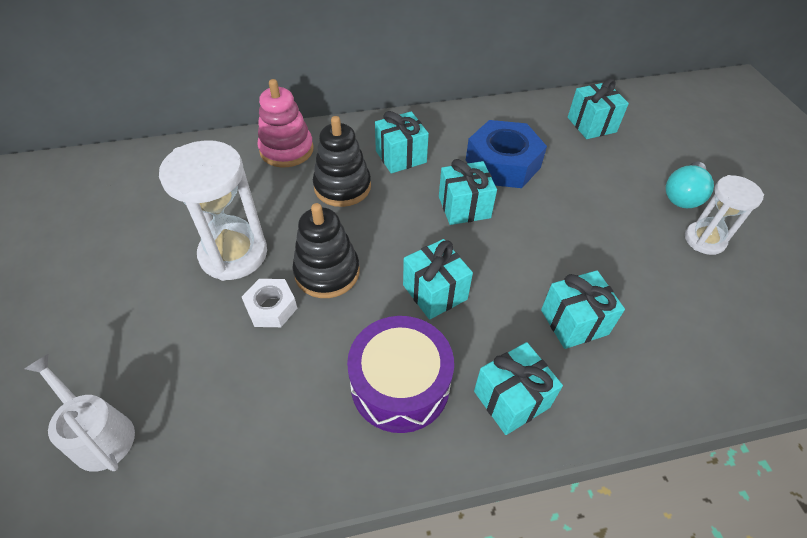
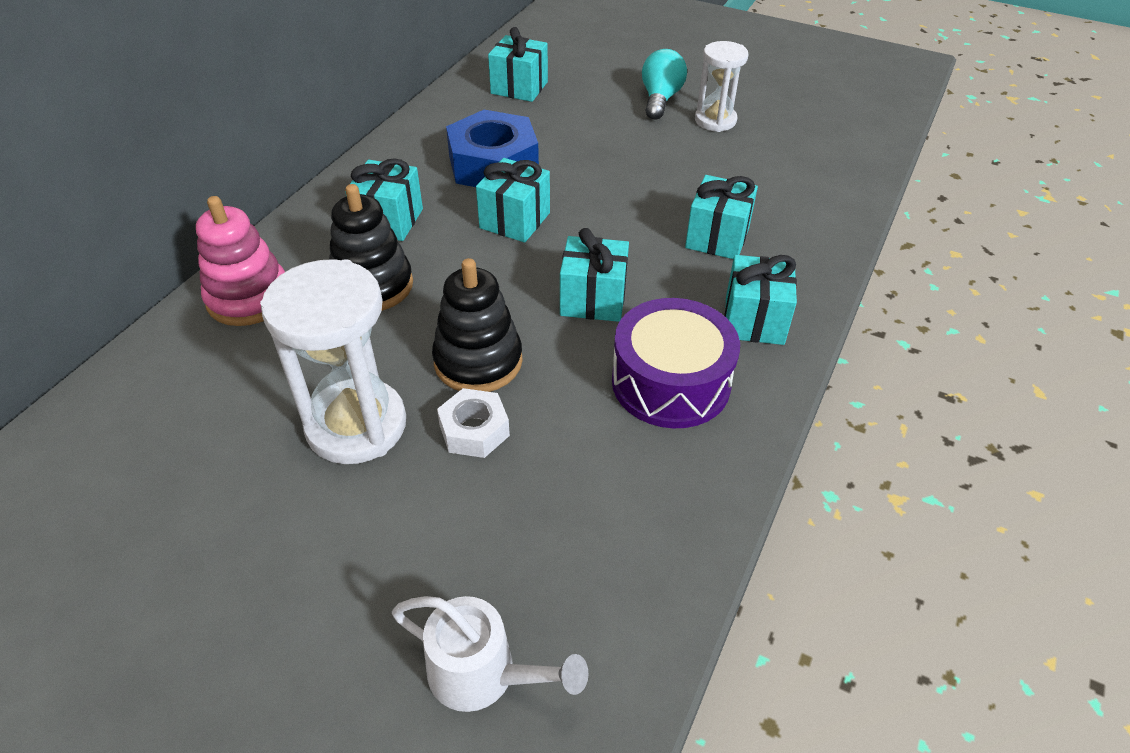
camera: 50 degrees left, 5 degrees down
(98, 433) = (484, 675): white watering can -> white watering can turned 150 degrees counterclockwise
(683, 195) = (660, 99): turquoise light bulb -> turquoise light bulb turned 150 degrees counterclockwise

